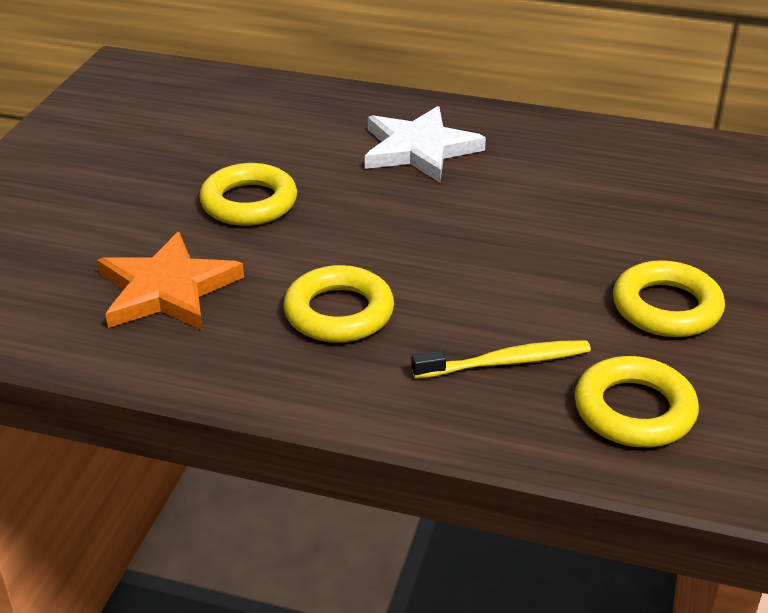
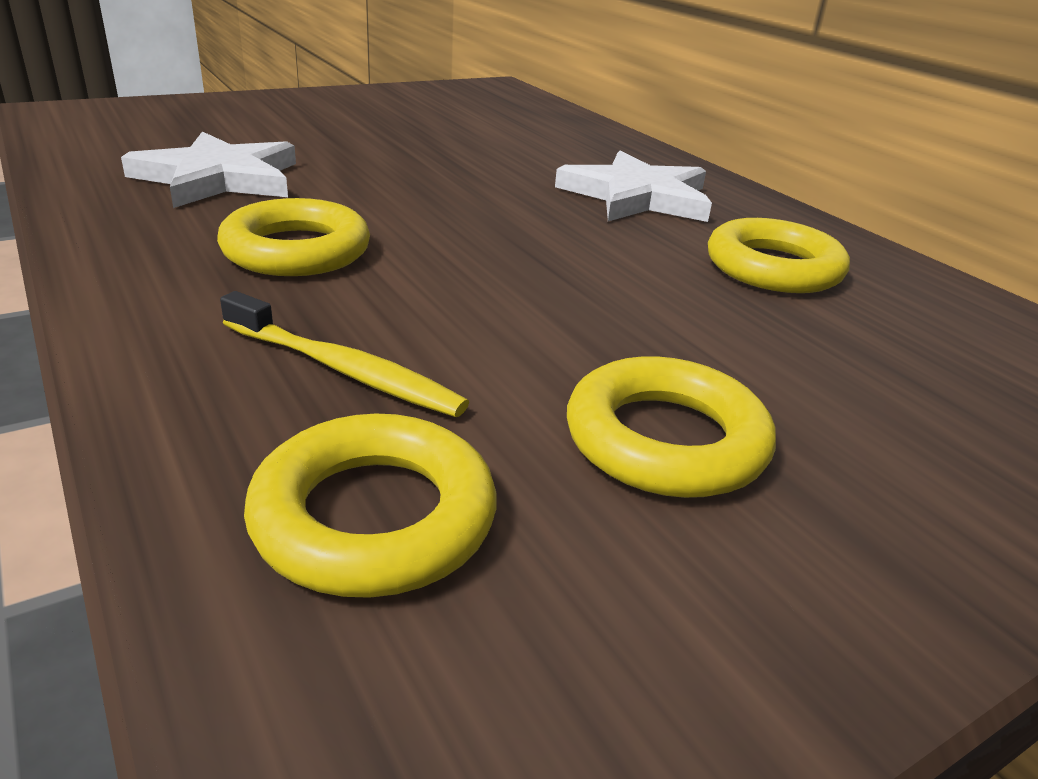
camera: 40 degrees right, 5 degrees down
(167, 289) = (218, 178): orange star -> white star
(249, 203) = (407, 166): yellow ring -> yellow ring (773, 268)

